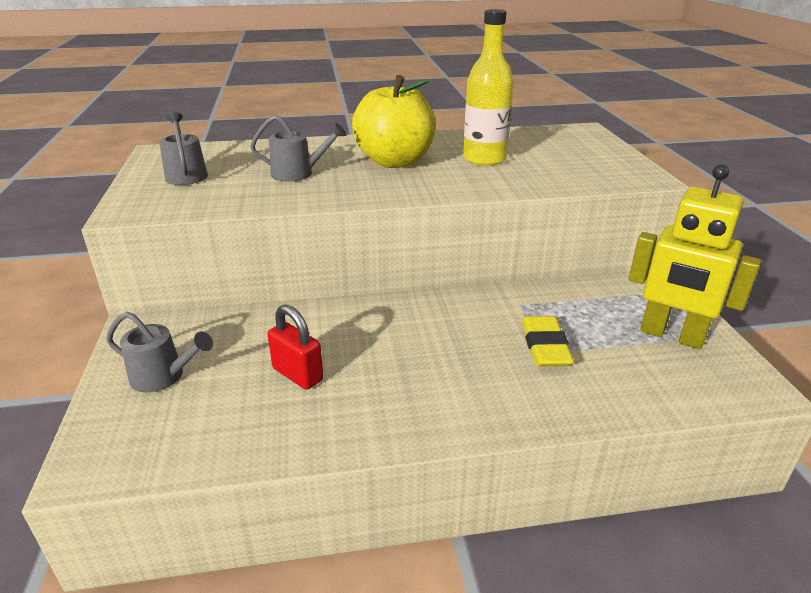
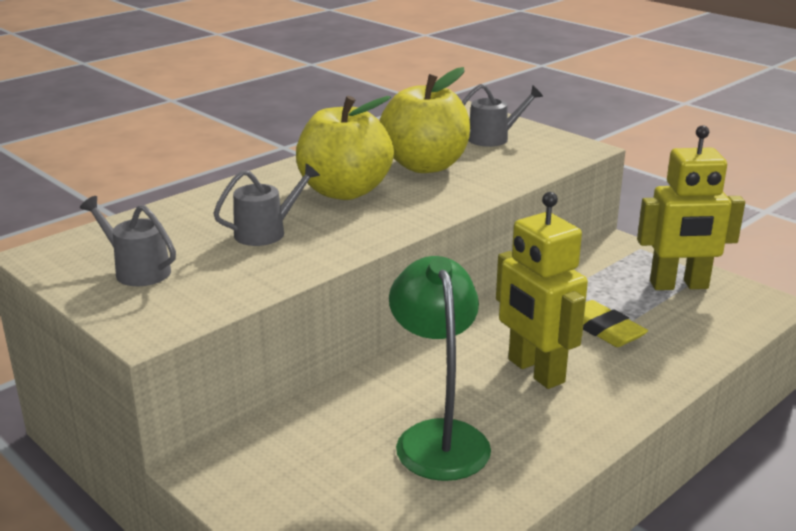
camera: 35 degrees left, 5 degrees down
(163, 376) = (312, 496): grey watering can -> grey watering can (493, 138)
(298, 374) = (438, 437): red padlock -> green lamp
(439, 356) = (535, 371): none -> yellow robot
(484, 159) = (425, 166): yellow bottle -> yellow apple

